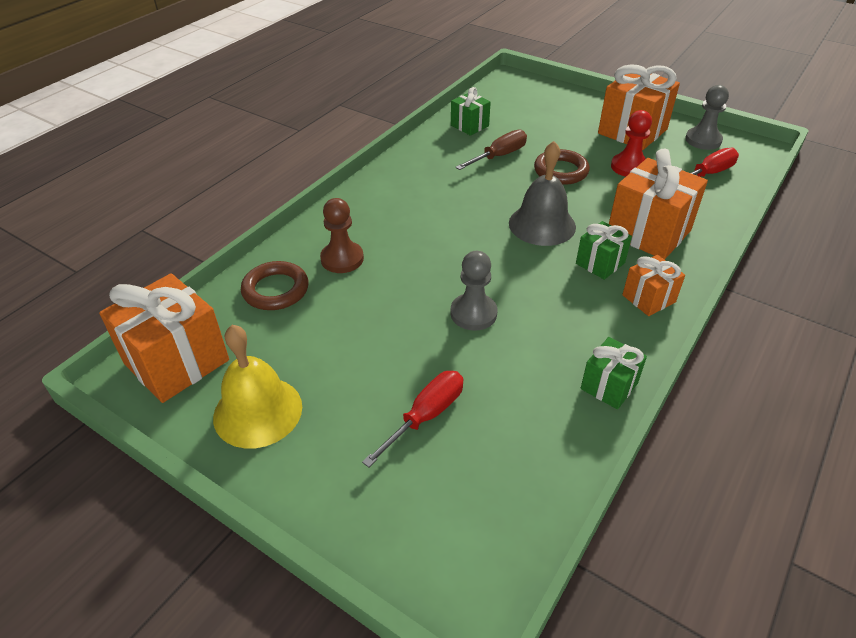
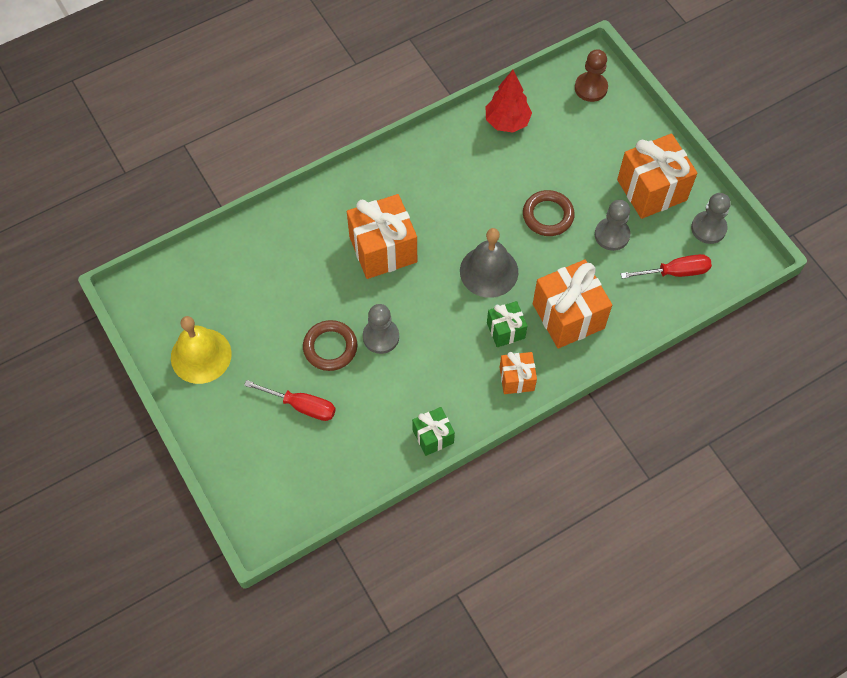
camera: 25 degrees right, 20 degrees up
(177, 362) = (165, 293): orange gift -> orange gift (383, 249)
(275, 290) = (254, 254): brown ring -> brown ring (330, 347)
(342, 259) = (315, 243): brown pawn -> brown pawn (591, 88)
(425, 416) = (301, 406): red screwdriver -> red screwdriver turned 45 degrees clockwise
(469, 125) = (507, 122): green gift -> red tree
(499, 156) = (507, 174): brown screwdriver -> none
(629, 167) = (612, 235): red pawn -> grey pawn

